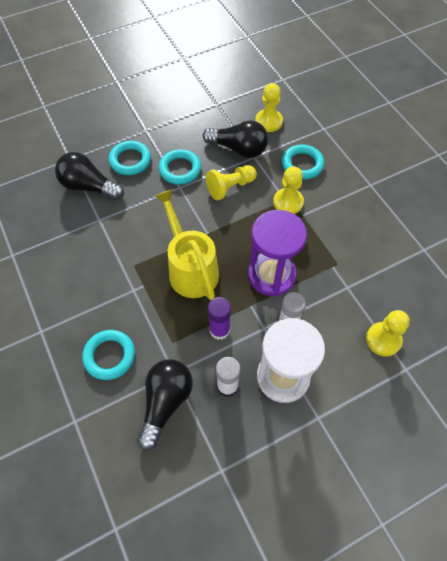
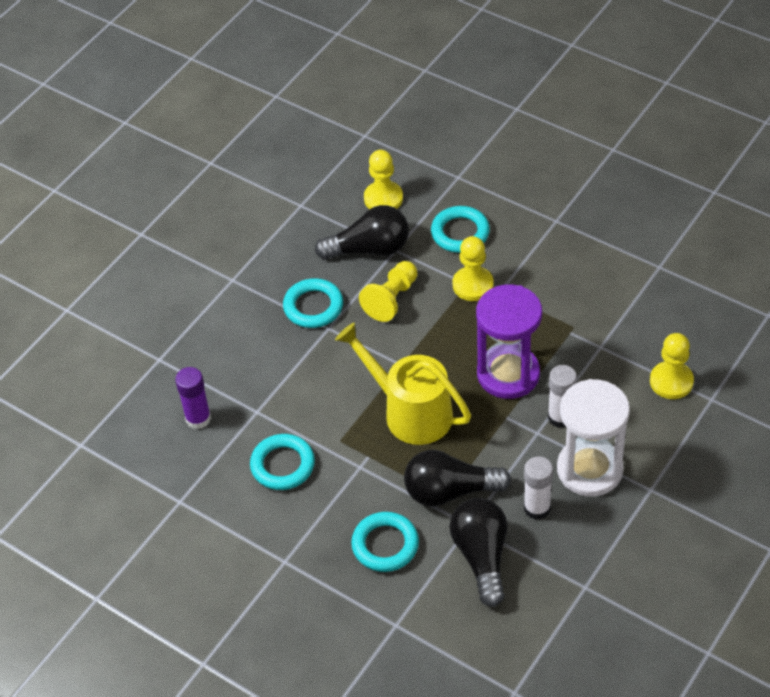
camera: 25 degrees left, 10 degrees down
(89, 187) = (213, 380): black light bulb -> black light bulb (450, 491)
(130, 160) = (241, 325): turquoise ring -> turquoise ring (282, 465)
(219, 330) = (489, 458): purple glue stick -> purple glue stick (198, 418)

